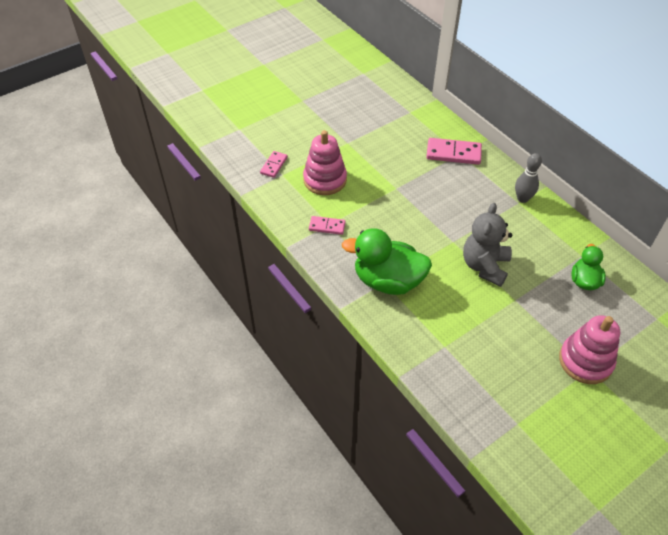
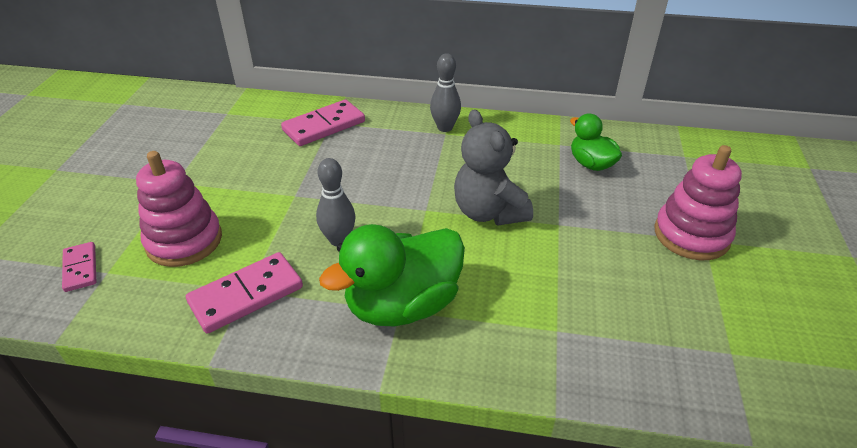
camera: 45 degrees left, 10 degrees down
(327, 226) = (246, 295): pink domino -> pink domino, size x1.68
(392, 228) = (339, 240): none -> grey bowling pin

